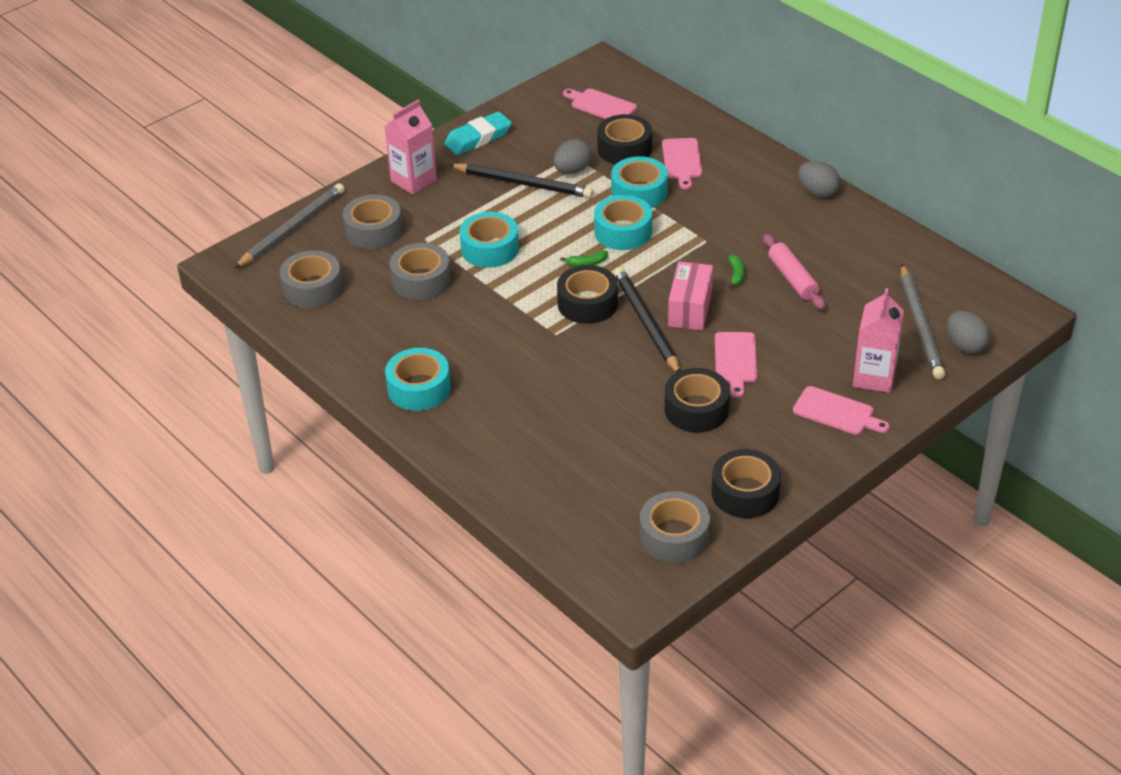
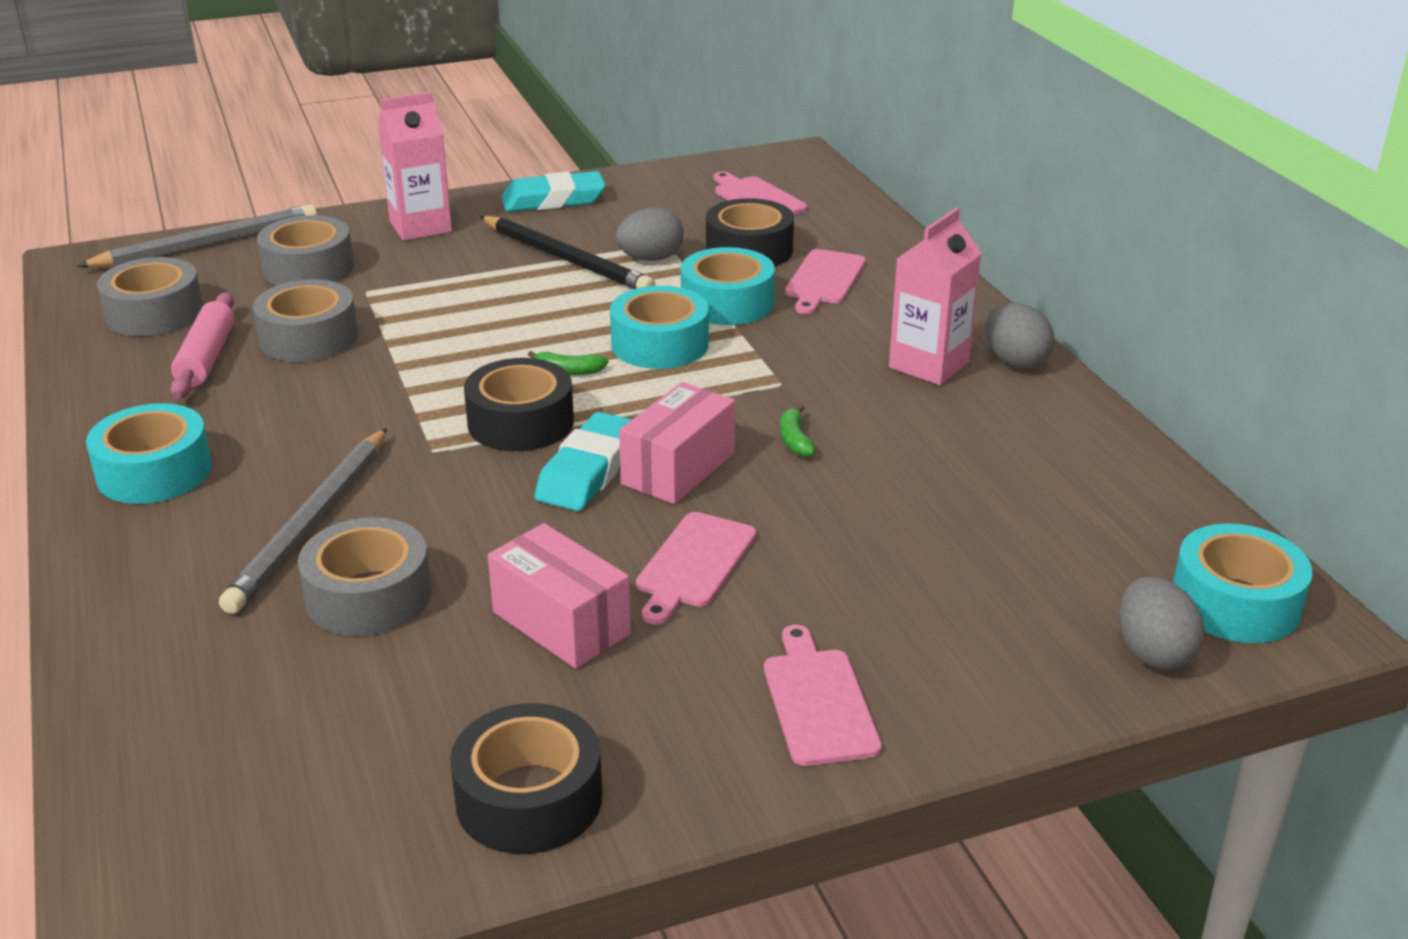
camera: 20 degrees right, 10 degrees down
(490, 249) = (444, 322): turquoise tape -> turquoise tape (1235, 602)
(646, 323) = (589, 471): black pencil -> turquoise eraser
(674, 536) = (326, 839): grey tape -> grey tape (368, 595)
(696, 409) = (561, 623): black tape -> pink box
(736, 275) = (794, 440): green banana -> green banana turned 150 degrees clockwise
(793, 278) = (888, 467): pink rolling pin -> pink rolling pin (207, 358)
(837, 412) = (818, 701): pink cutting board -> pink cutting board turned 150 degrees counterclockwise
(874, 377) = (933, 660): pink carton -> pink carton (929, 365)
(921, 325) = (1081, 595): grey pencil -> grey pencil (312, 524)

